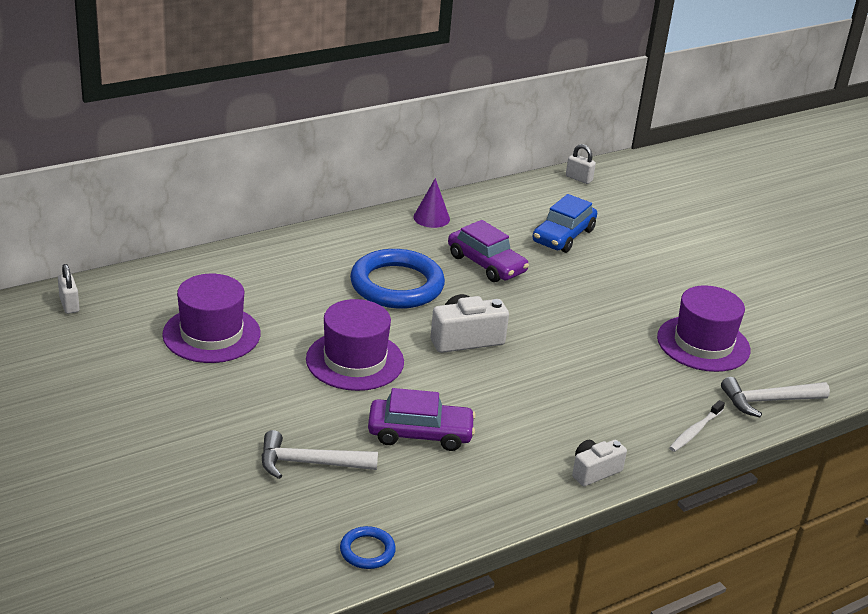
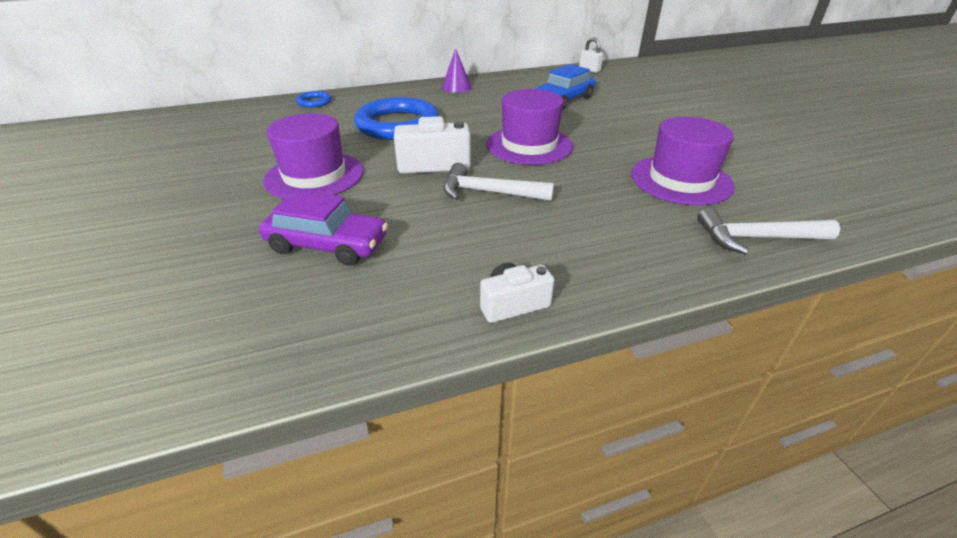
camera: 15 degrees right, 5 degrees up
(69, 305) = (115, 127): white padlock -> none
(211, 334) = (205, 150): purple hat -> purple hat (529, 145)
(310, 463) = (180, 267): white hammer -> white hammer (489, 192)
(367, 551) = (141, 389): blue ring -> blue ring (314, 102)
(486, 264) = (485, 114): purple car -> none
(695, 431) = (659, 265): white toothbrush -> none

